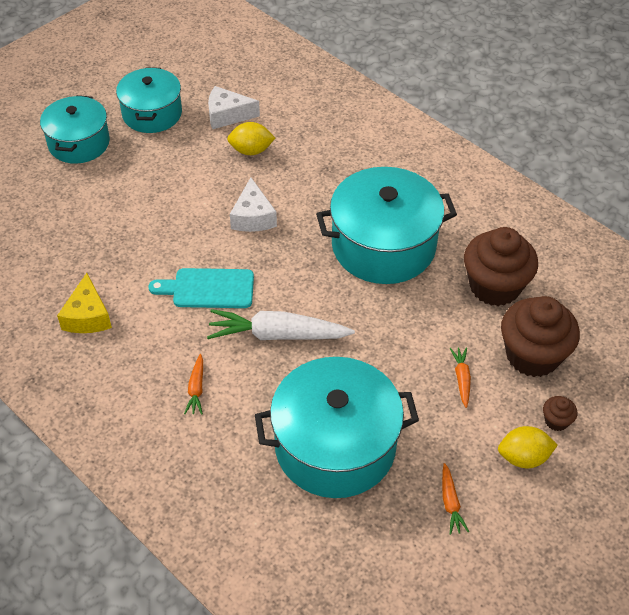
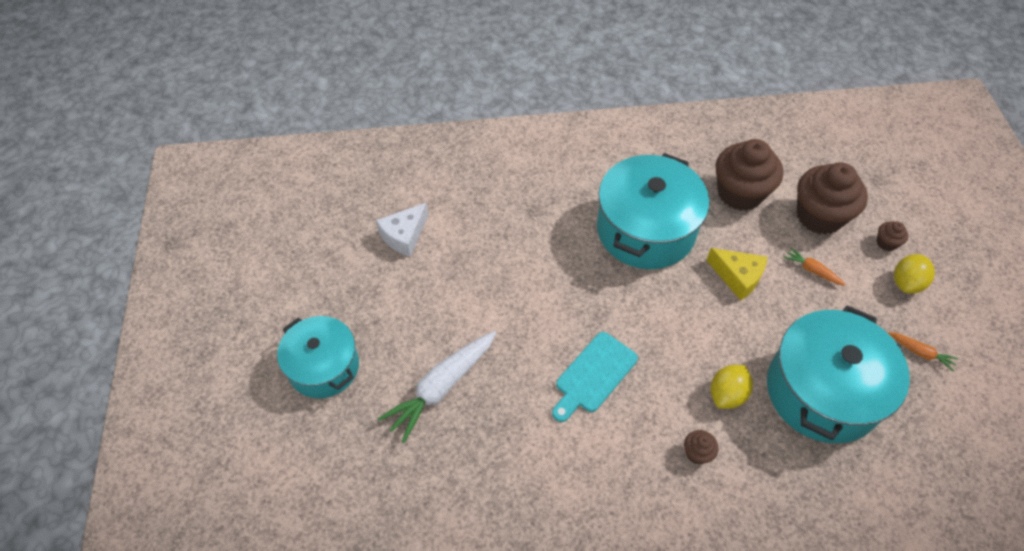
camera: 50 degrees left, 5 degrees up
(87, 316) = (549, 489): yellow cheese -> yellow cheese (737, 277)
(152, 113) = (345, 287): turquoise pot -> none
(196, 389) = (697, 453): orange carrot -> brown cupcake
(251, 150) = (463, 246): yellow lemon -> yellow lemon (727, 394)
(253, 217) = (540, 293): white cheese -> none
(278, 335) = (682, 358): white carrot -> white carrot (442, 387)

